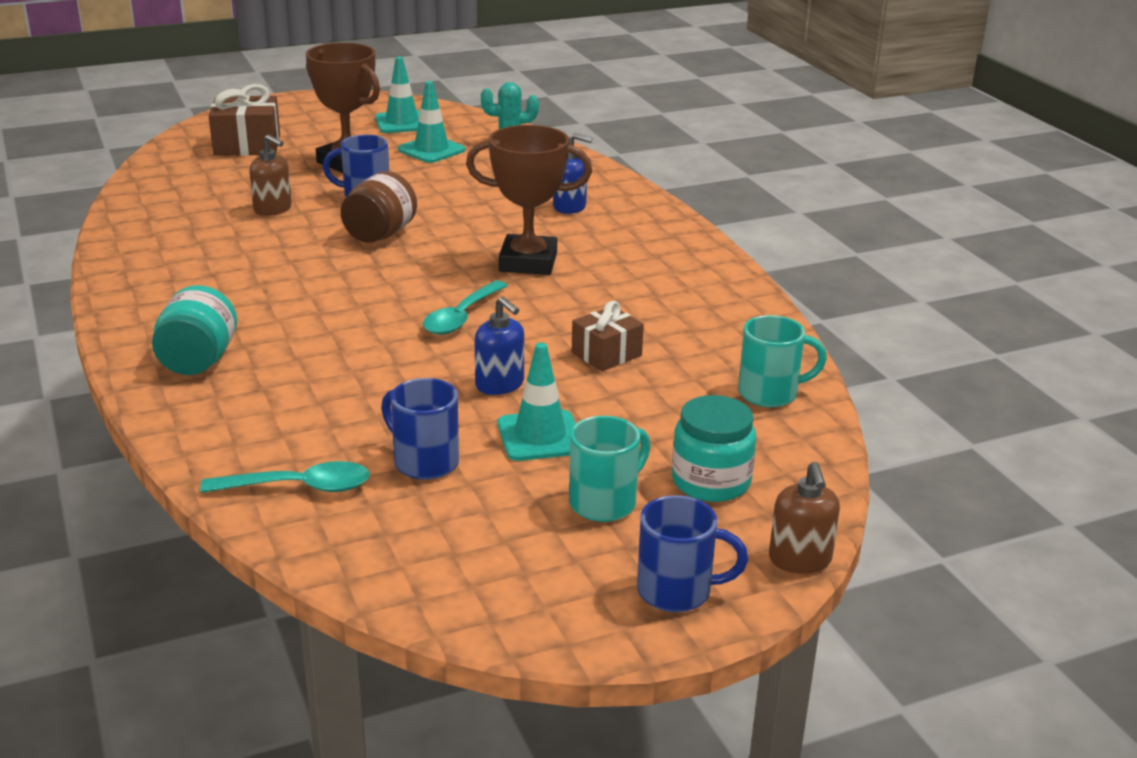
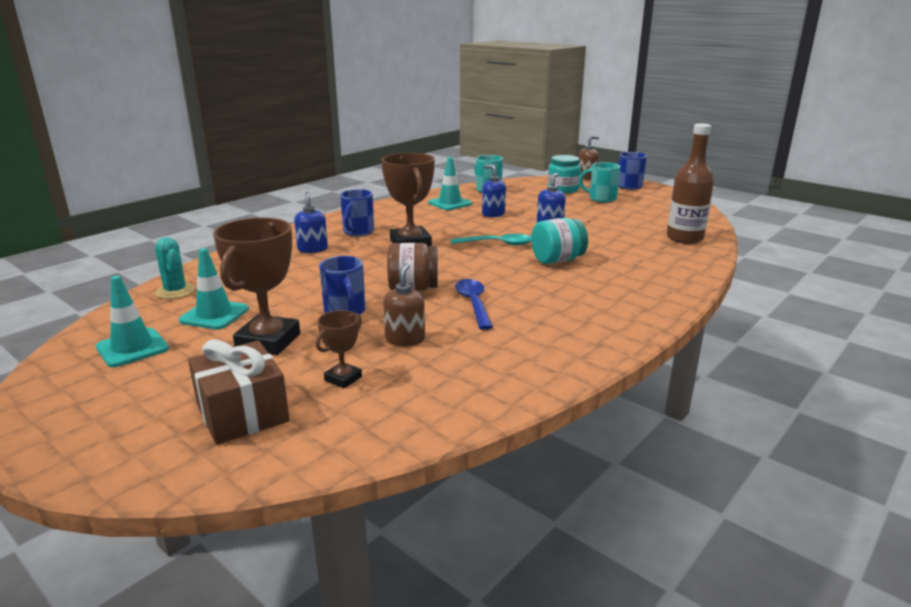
camera: 115 degrees left, 5 degrees down
(198, 361) = (641, 287): turquoise jar -> turquoise jar (557, 260)
(243, 178) = (343, 378): none -> brown trophy
(299, 487) = (684, 238): turquoise spoon -> brown bottle
(300, 254) = (473, 304): none -> blue spoon
(424, 462) = (628, 224): blue mug -> blue mug (358, 232)
(540, 436) = (577, 212): turquoise traffic cone -> turquoise traffic cone (450, 203)
(606, 354) = (493, 214): brown gift -> blue soap dispenser

